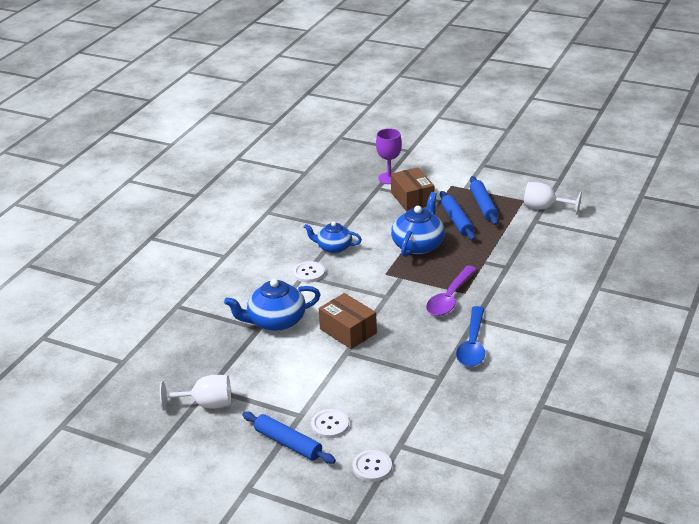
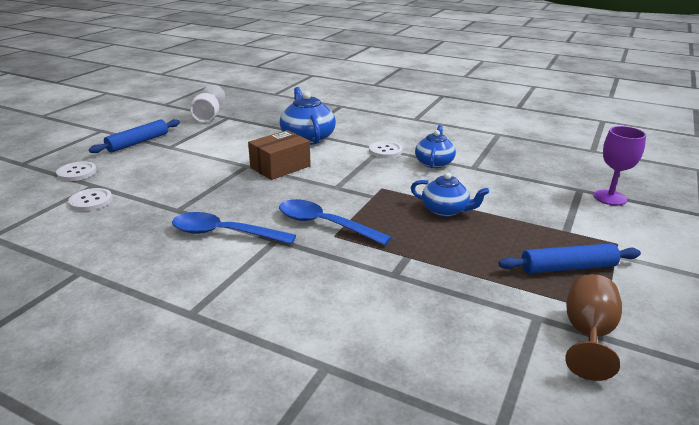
camera: 90 degrees right, 5 degrees down
(330, 425) = (147, 157): white button -> white button (91, 201)
(412, 199) = (562, 211): brown box -> none
(418, 245) = (445, 210): blue teapot -> blue teapot, size x0.66
(450, 298) = (325, 224): purple spoon -> blue spoon
(457, 221) = (514, 241): blue rolling pin -> none
(544, 208) = (588, 335): white goblet -> brown goblet

